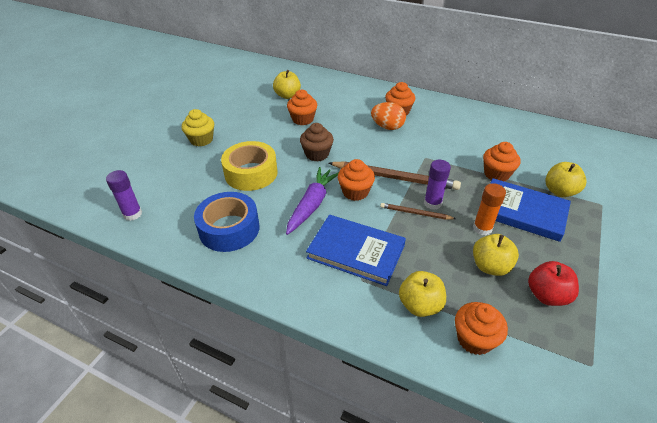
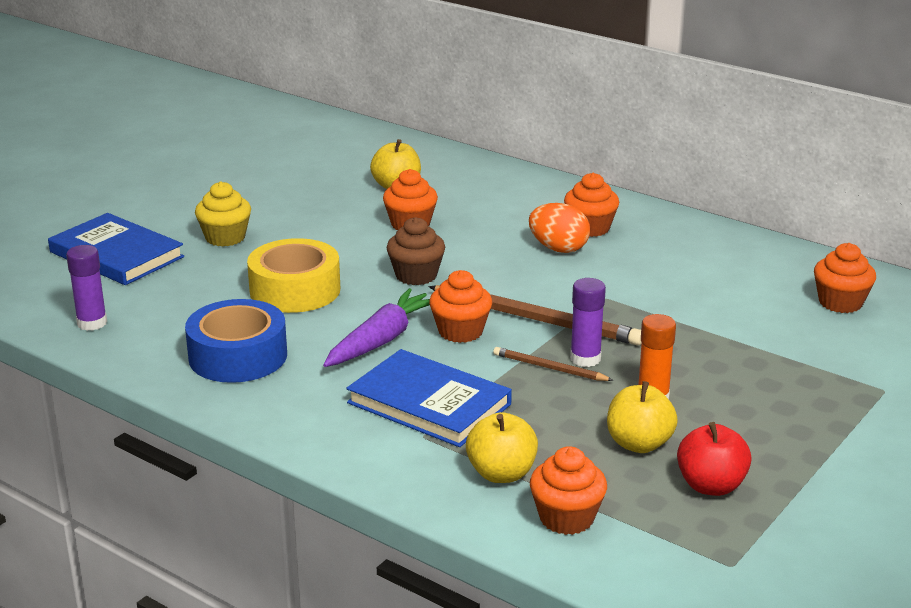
camera: 10 degrees right, 15 degrees down
(496, 174) = (720, 332): orange cupcake -> orange cupcake (840, 302)
(522, 212) = (735, 385): blue book -> blue book (116, 254)
(559, 191) = (820, 366): yellow apple -> none

